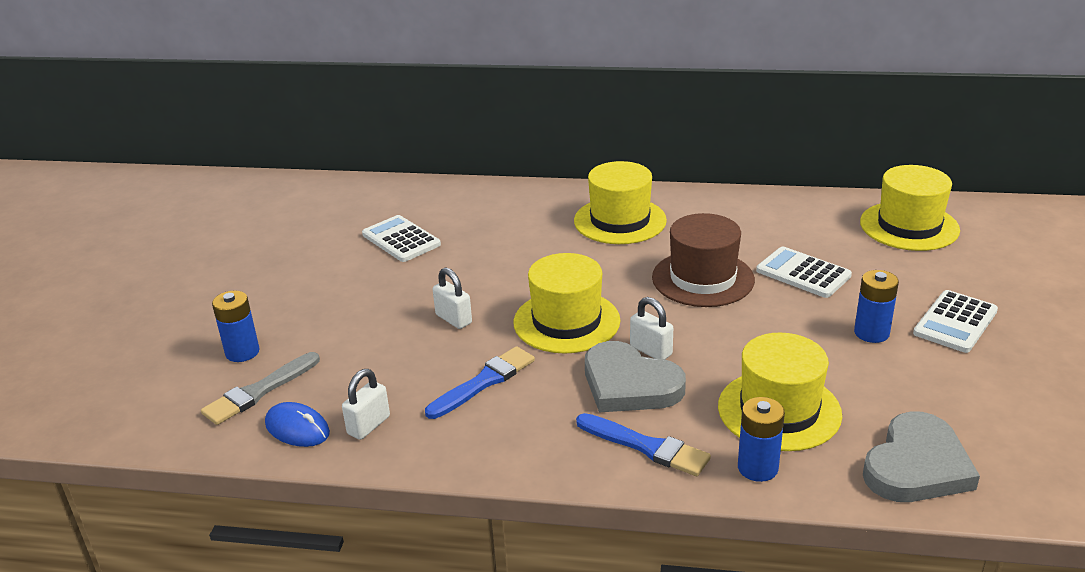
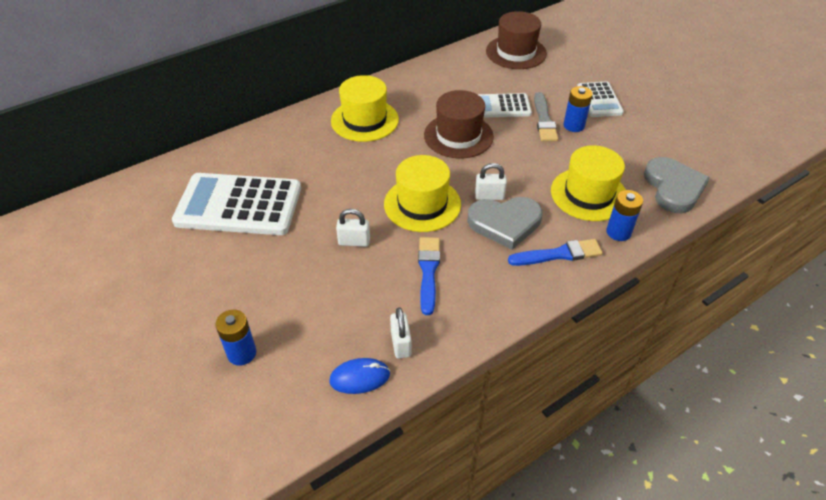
camera: 45 degrees left, 15 degrees up
(259, 391) = (296, 372): grey brush -> grey brush (544, 120)
(401, 240) = (239, 205): white calculator -> white calculator, size x1.84
(909, 226) = (516, 52): yellow hat -> brown hat

